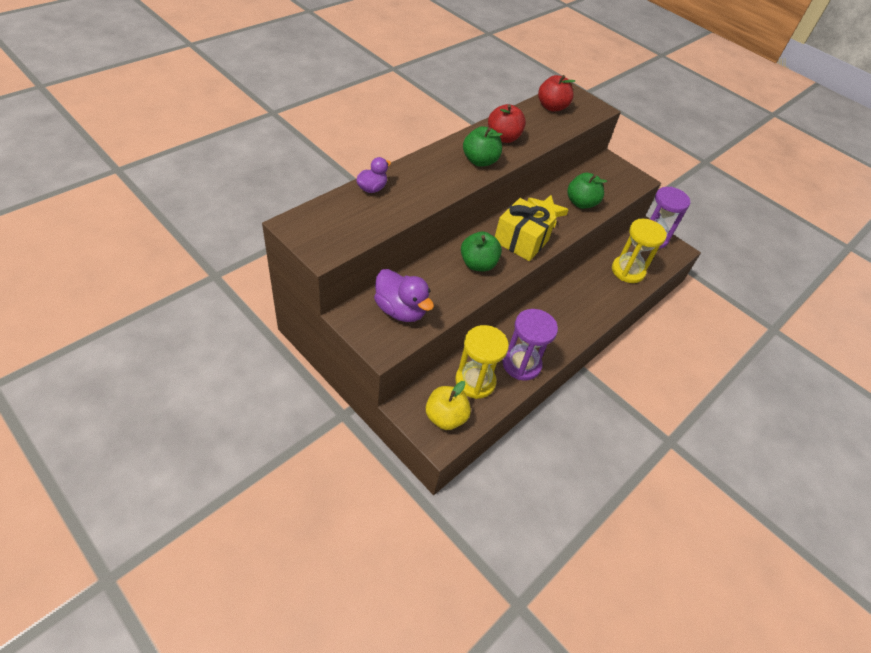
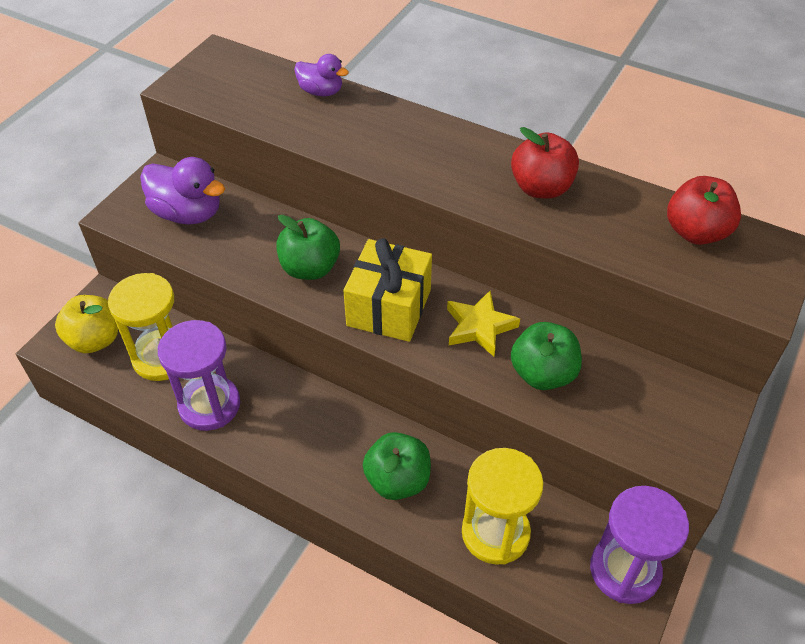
camera: 80 degrees right, 0 degrees up
(401, 310) = (188, 213): purple duck -> purple duck turned 90 degrees counterclockwise
(480, 161) = (456, 174): green apple -> green apple (397, 480)

